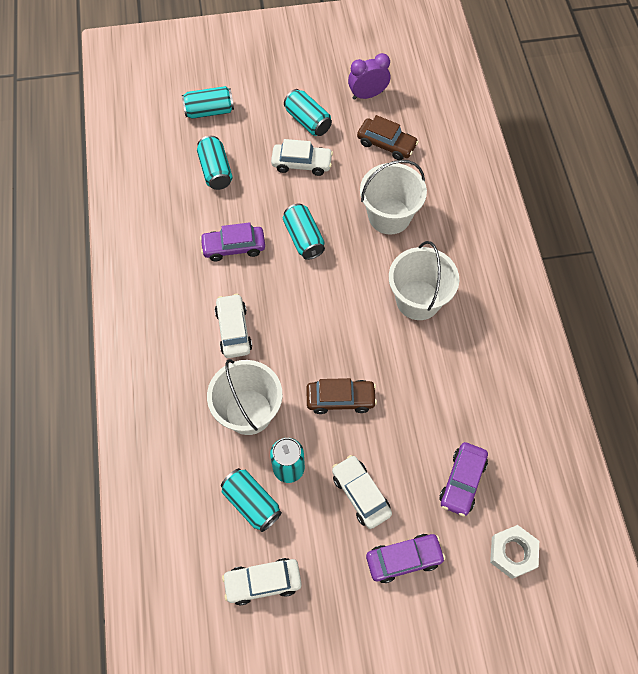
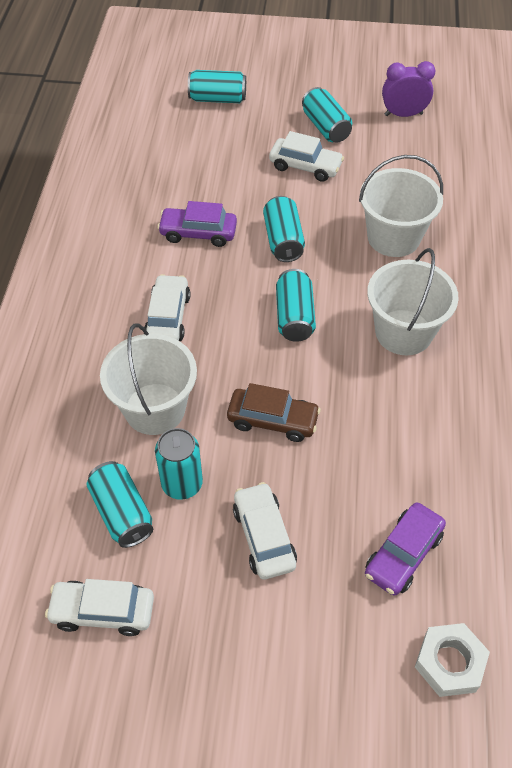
camera: 15 degrees right, 10 degrees down
(216, 171) = (204, 155): turquoise can -> turquoise can (294, 316)
(386, 144) = (411, 165): brown car -> none
(404, 559) = (296, 631): purple car -> none

